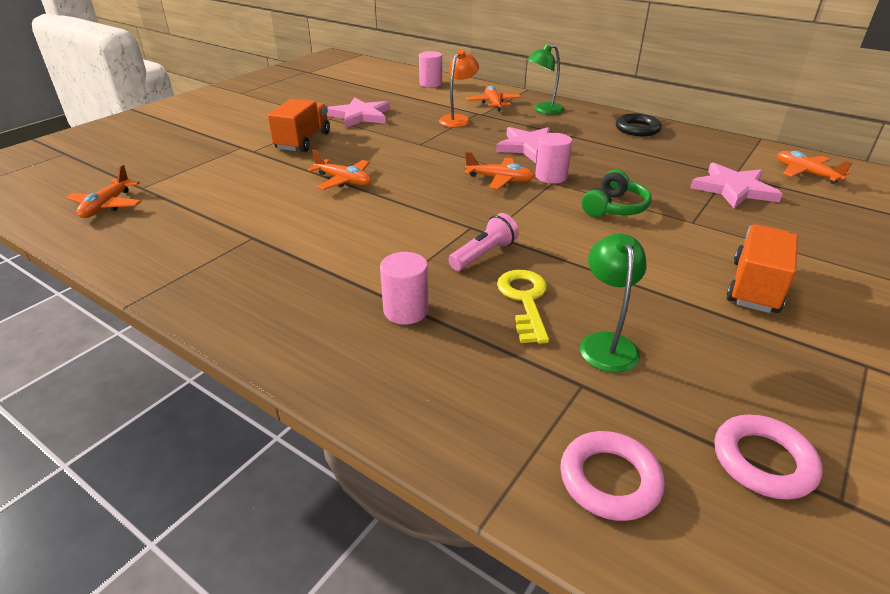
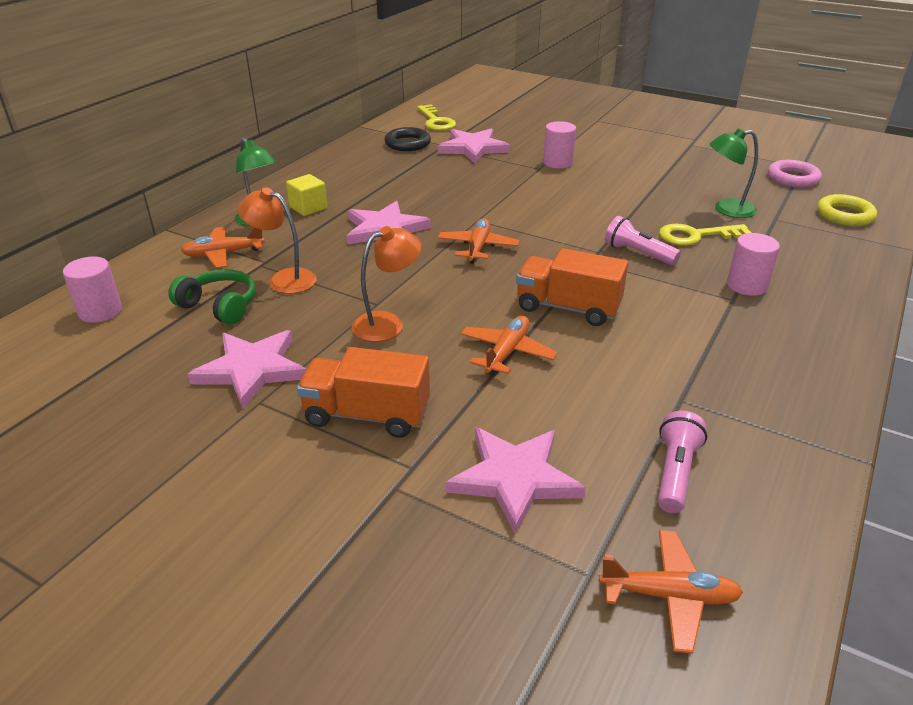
camera: 95 degrees left, 0 degrees up
(186, 222) = (675, 473): none -> pink flashlight
(223, 175) = (514, 478): none -> pink star
(394, 147) = (387, 323): none -> orange lamp
(551, 176) = (464, 220): pink cylinder -> pink cylinder (557, 163)
(566, 123) = (308, 208): none -> yellow cube
(609, 480) = (844, 215): pink ring -> yellow ring
(614, 207) = (524, 195): green headphones -> green headphones (219, 306)
(637, 129) = (332, 173): black ring -> black ring (407, 143)
(754, 287) = (625, 160): orange truck -> orange truck (568, 308)
(805, 173) = (436, 121): orange plane -> yellow key

